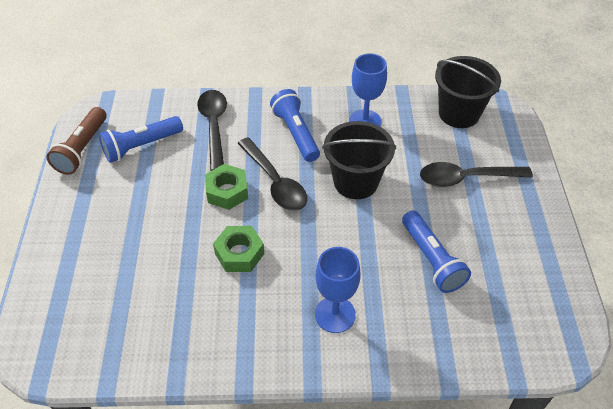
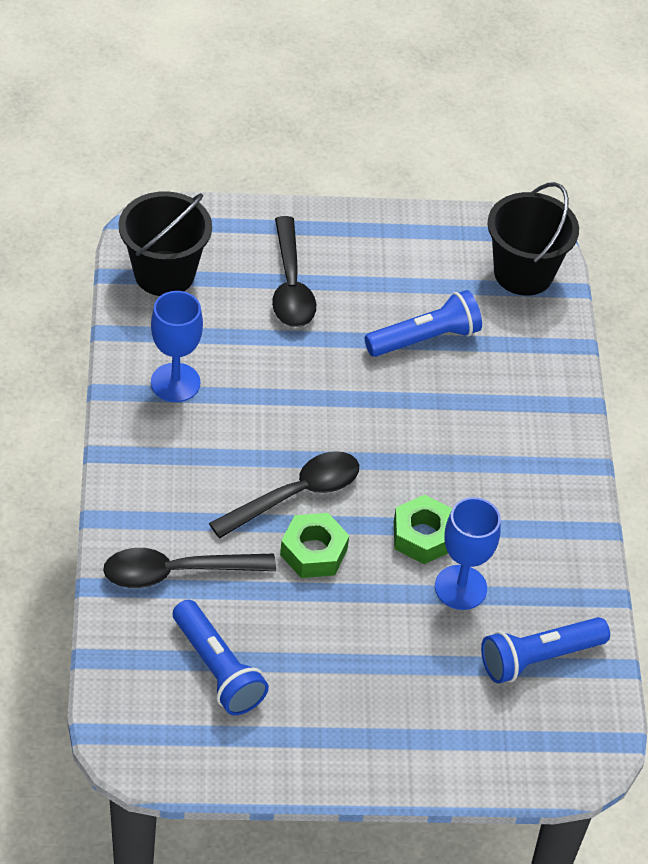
camera: 95 degrees left, 0 degrees up
(82, 149) = (221, 753): brown flashlight -> none
(296, 133) = (197, 467): blue flashlight -> blue flashlight (539, 658)
(335, 314) = (509, 439): blue goblet -> blue goblet (460, 587)
(356, 182) = (296, 403): black bucket -> black bucket (523, 273)

